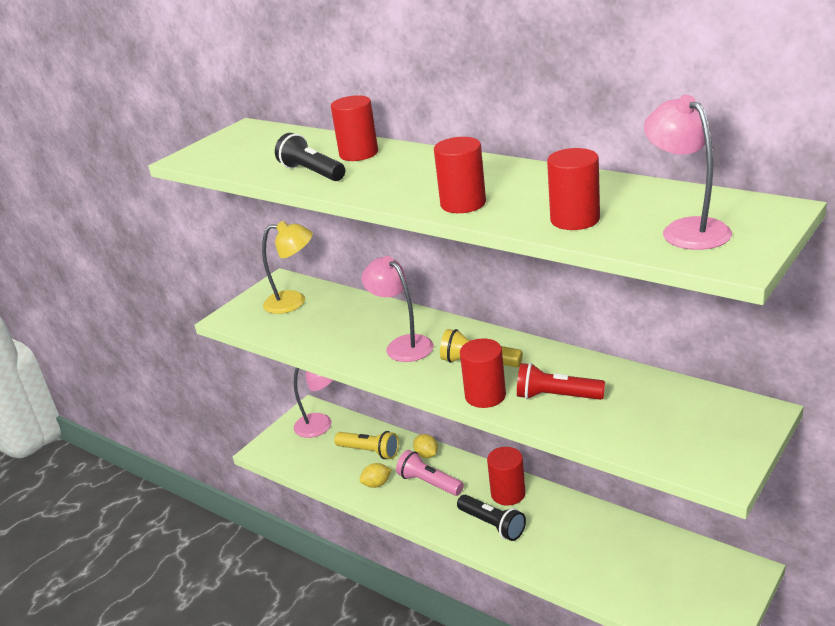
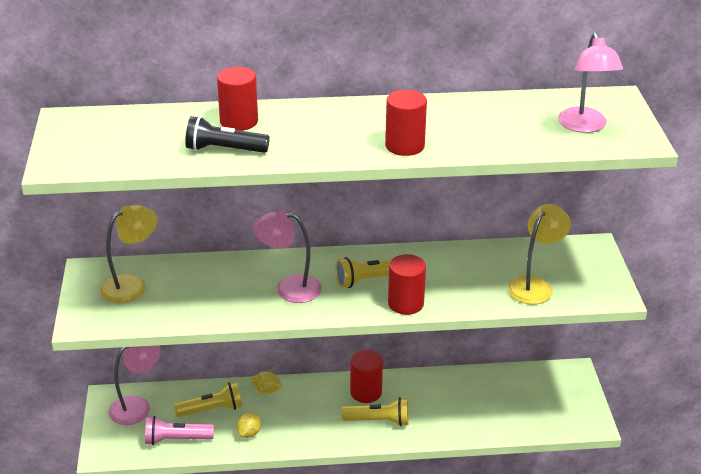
camera: 45 degrees left, 5 degrees up
(429, 483) = (294, 412): pink flashlight -> pink flashlight (176, 439)
(493, 525) = (378, 420): black flashlight -> yellow flashlight
(556, 397) = (457, 285): red flashlight -> none
(575, 219) = (504, 138): red cylinder -> none
(639, 428) = (535, 285): none -> yellow lamp
(687, 229) = (585, 126): pink lamp -> pink lamp turned 120 degrees counterclockwise

